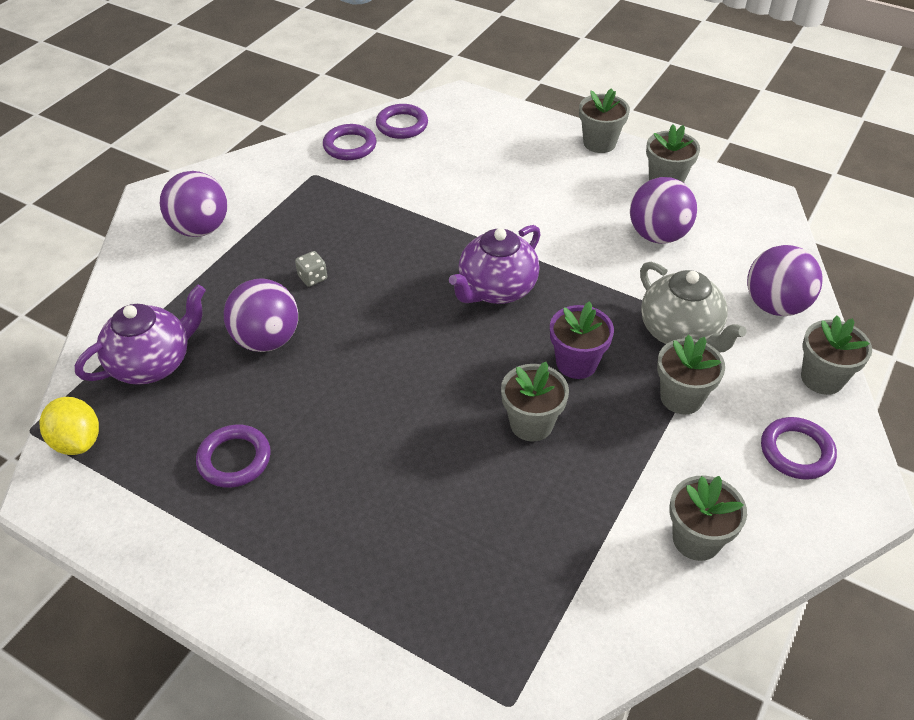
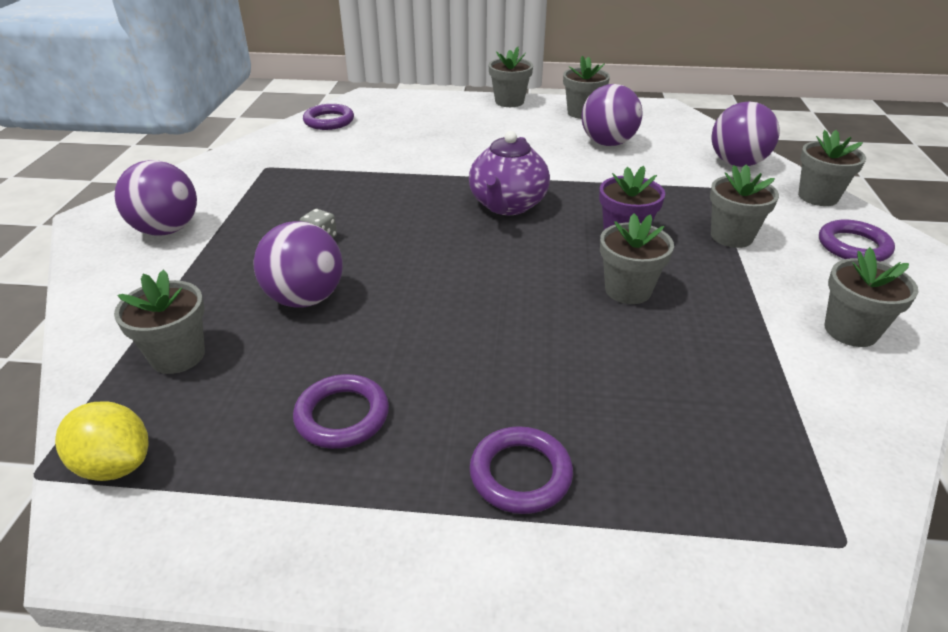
camera: 25 degrees left, 10 degrees down
(153, 363) = (178, 356): purple teapot -> grey flower pot
(350, 146) = (289, 142): purple ring -> purple ring (520, 474)
(680, 332) = (686, 196): grey teapot -> none

